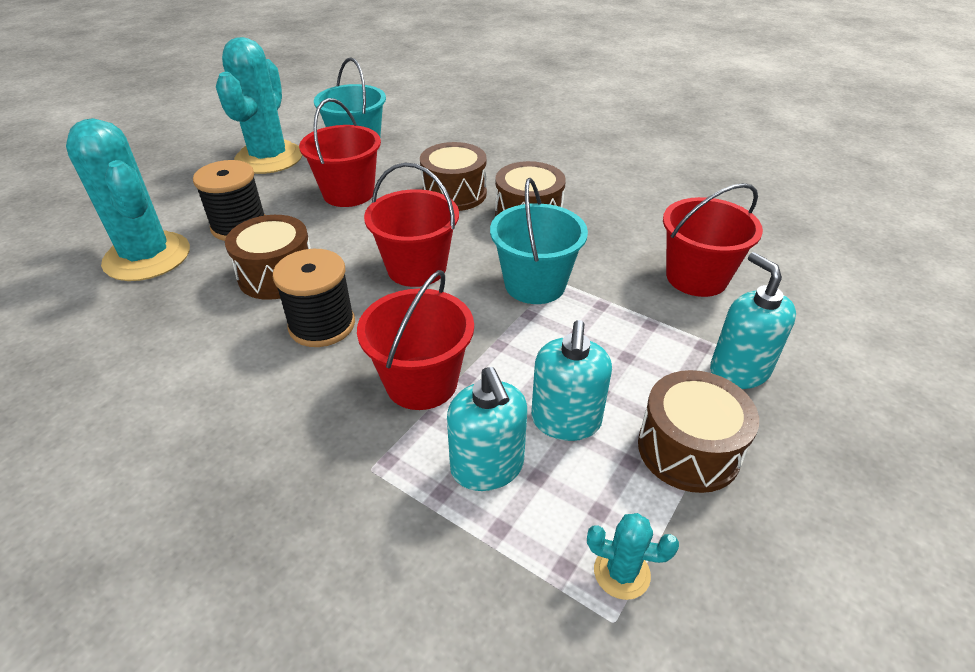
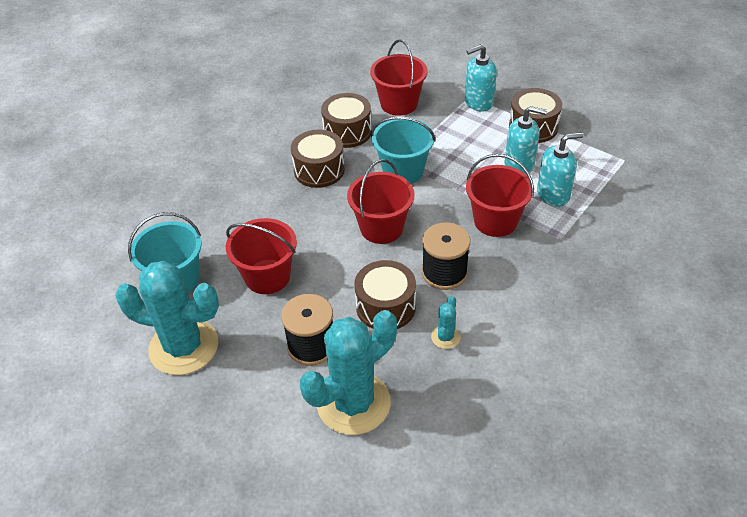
camera: 85 degrees left, 5 degrees up
(454, 194) = (280, 210): brown drum -> brown drum (347, 132)
(621, 573) = (602, 155): turquoise cactus -> turquoise cactus (445, 337)

